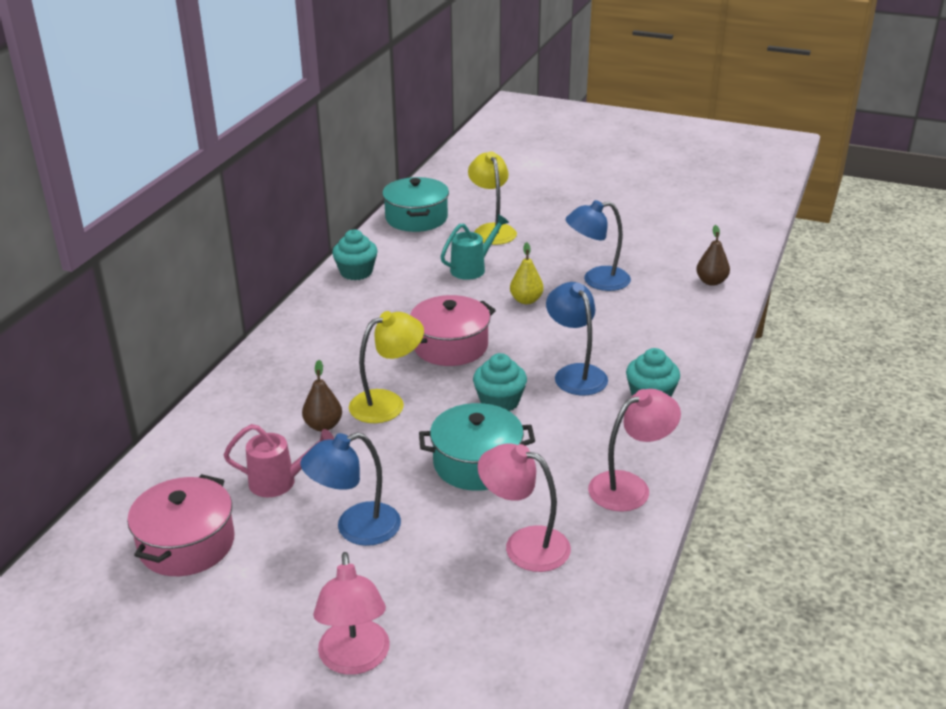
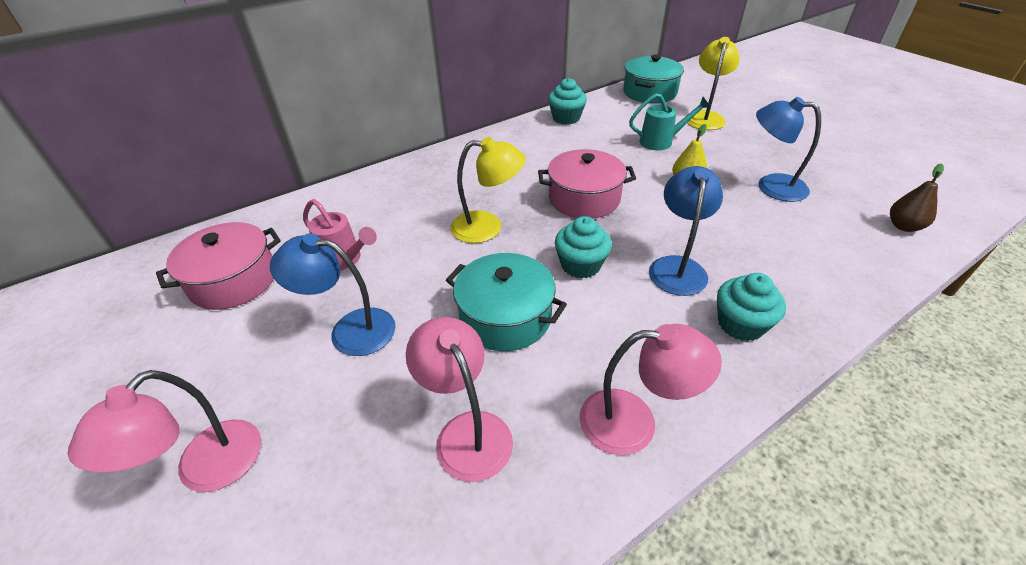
camera: 35 degrees right, 10 degrees up
(323, 426) = (422, 227): brown pear -> none

